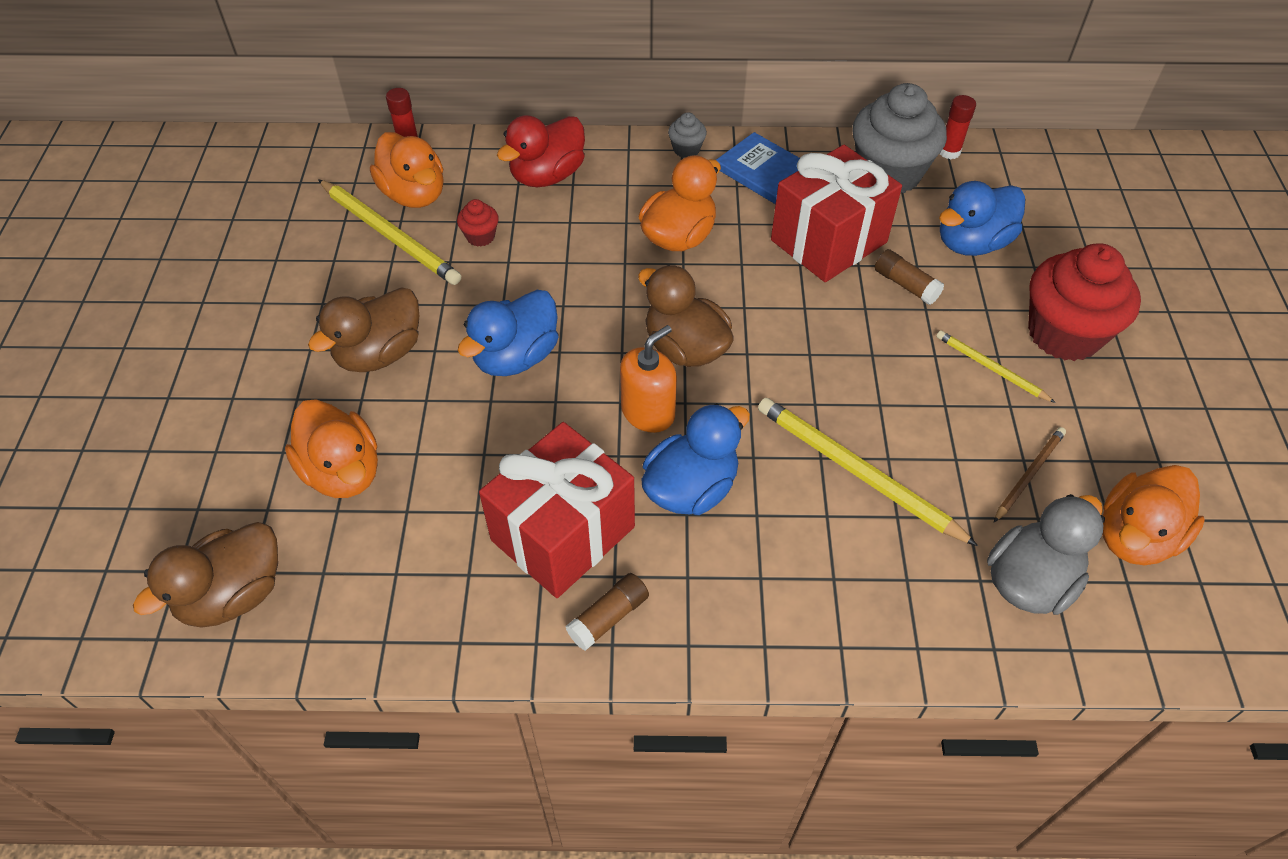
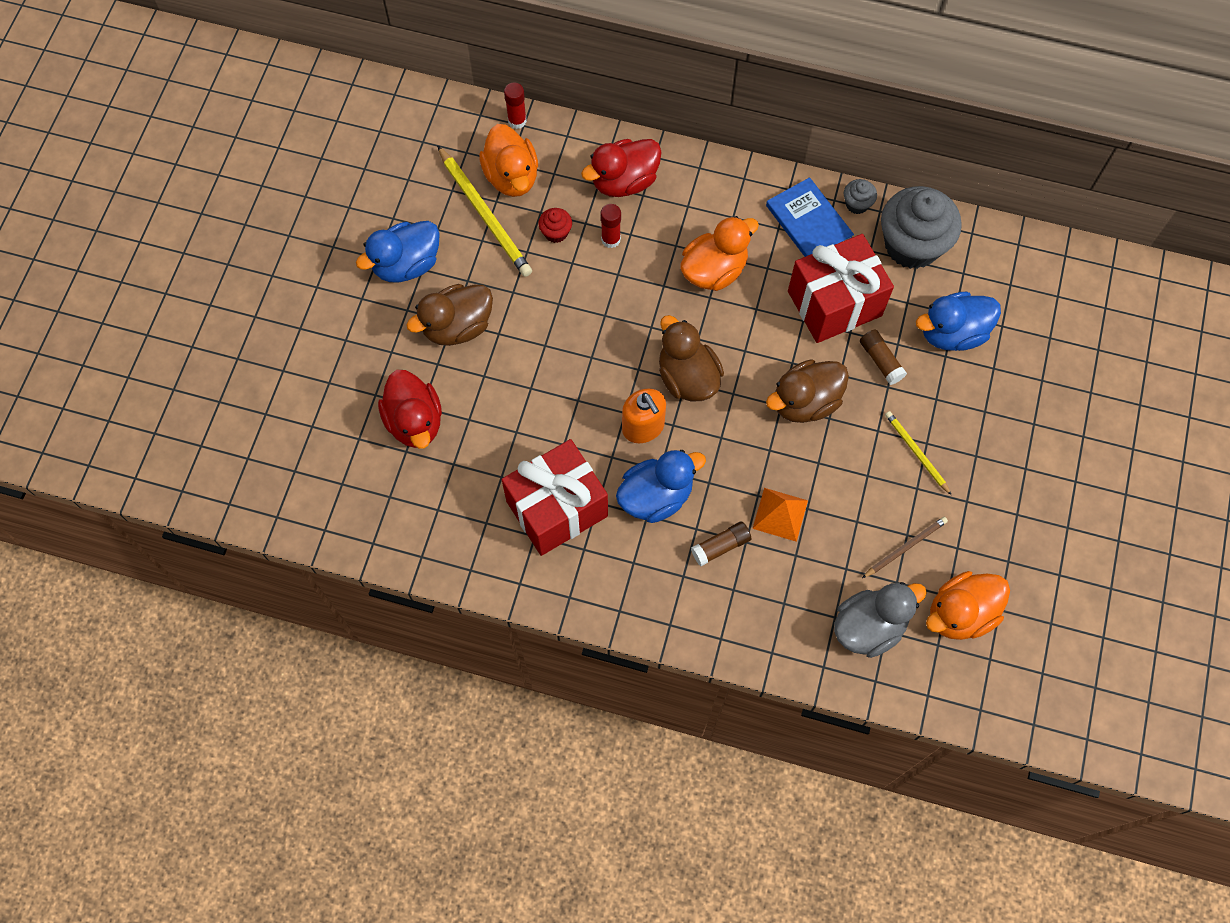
camera: 15 degrees right, 15 degrees up
(233, 595) = (329, 498): brown duck -> brown duck (805, 402)
(343, 472) = (415, 422): orange duck -> red duck
(516, 357) = (558, 354): blue duck -> blue duck (406, 264)
(608, 617) = (572, 578): brown glue stick -> brown glue stick (720, 546)
(648, 412) = (643, 427): orange soap dispenser -> orange soap dispenser turned 90 degrees clockwise
(686, 149) = (748, 179): grey cupcake -> grey cupcake (857, 204)
(857, 473) = (780, 514): yellow pencil -> orange pyramid
(949, 152) = (973, 234): red glue stick -> red glue stick (611, 239)
(1064, 334) = (988, 436): red cupcake -> none

